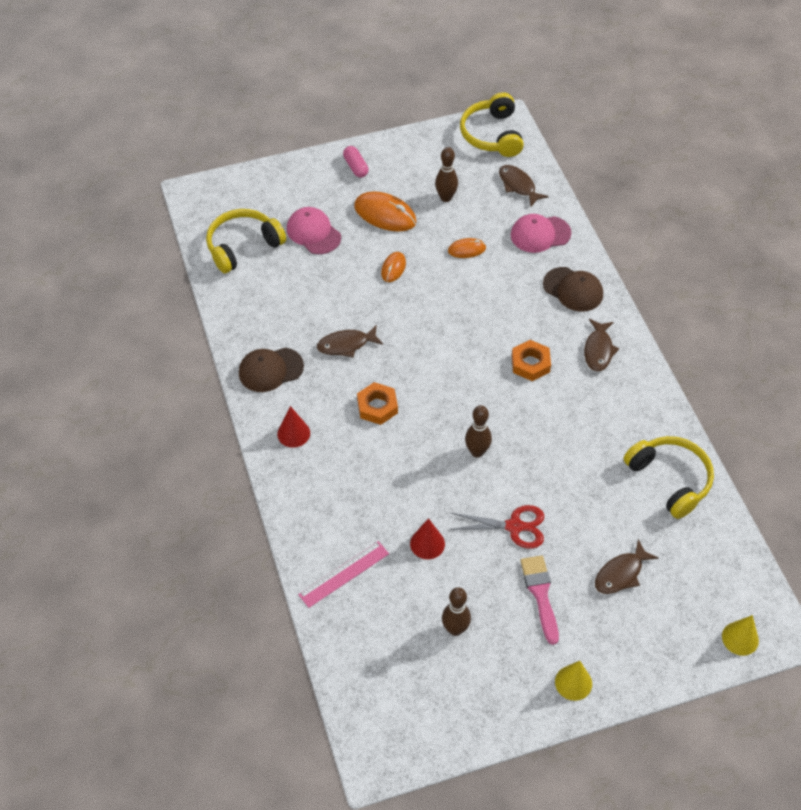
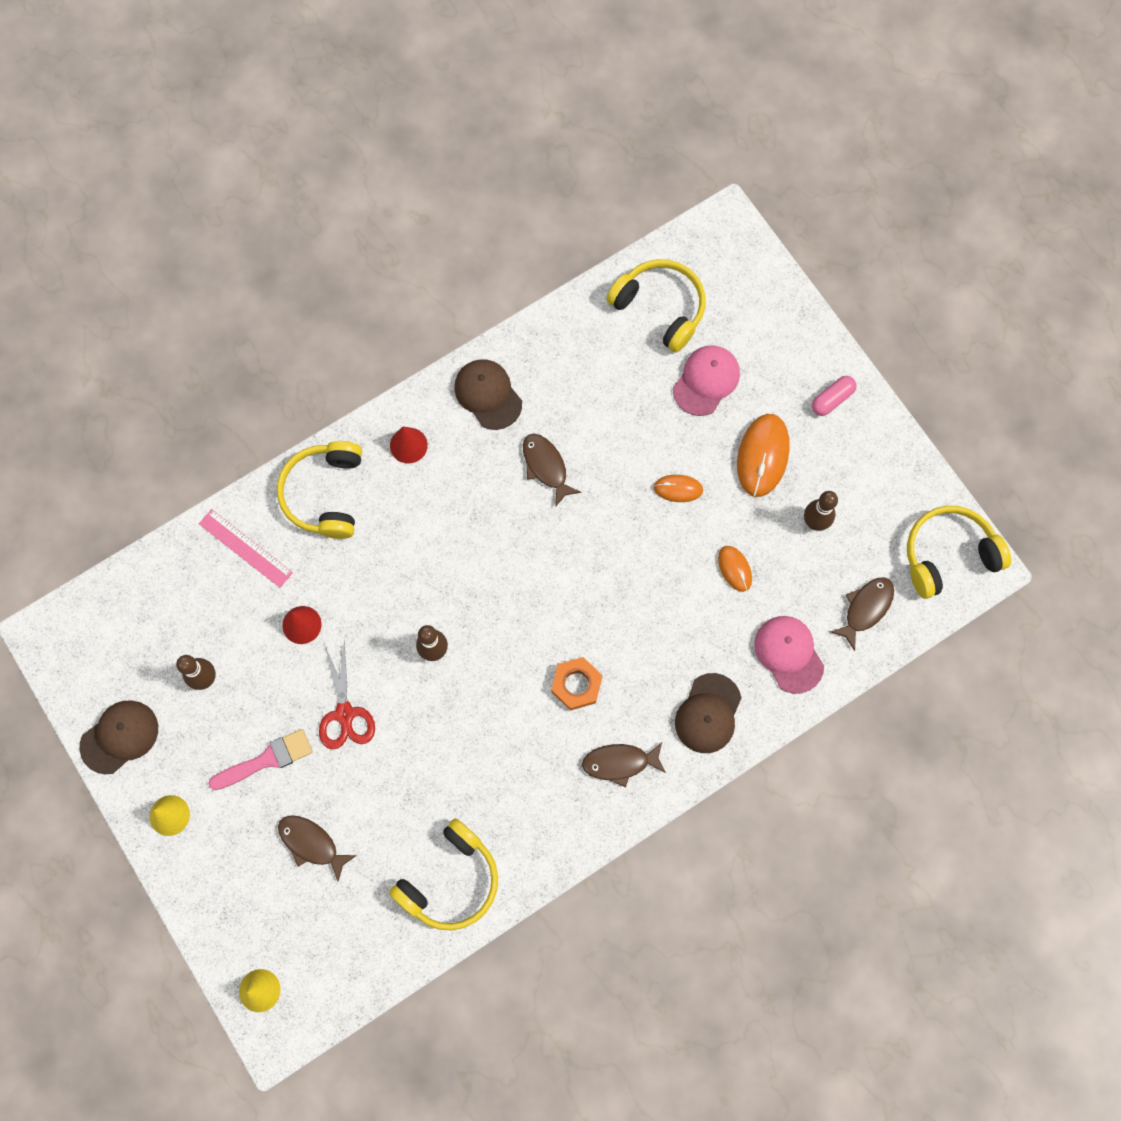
camera: 75 degrees right, 20 degrees up
(315, 502) = (325, 494): none -> yellow headphones
(377, 406) = (468, 525): orange nut -> none
(491, 712) = (120, 737): none -> brown cap

